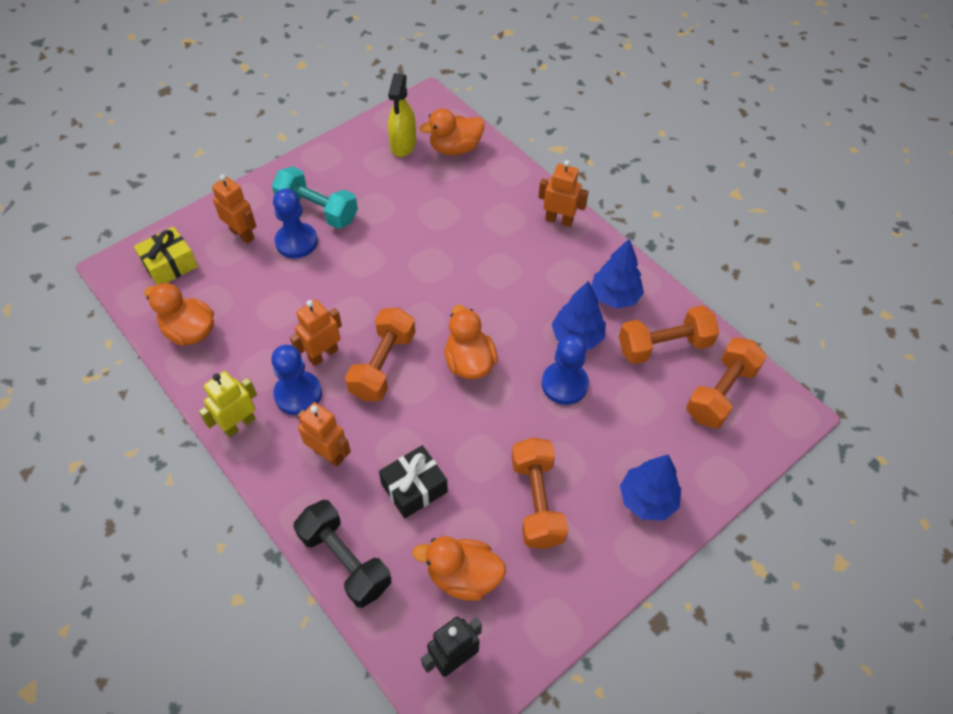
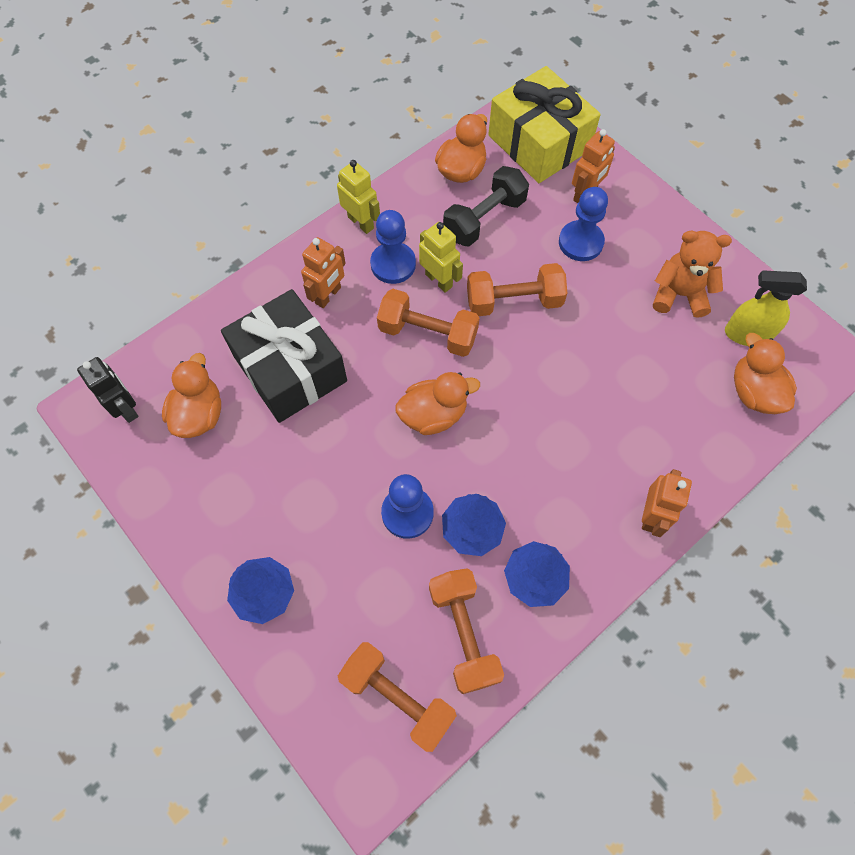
camera: 90 degrees right, 10 degrees up
(170, 265) = (539, 142): yellow gift -> yellow gift, size x1.84
(317, 210) = (628, 256): turquoise dumbbell -> none
(323, 354) = (439, 280): orange robot -> yellow robot
(345, 560) = (223, 318): black dumbbell -> black dumbbell (484, 219)
(361, 181) = (679, 294): none -> orange teddy bear
(414, 488) = (290, 369): black gift -> black gift, size x1.84
(536, 501) = (269, 480): orange dumbbell -> orange dumbbell (513, 301)

